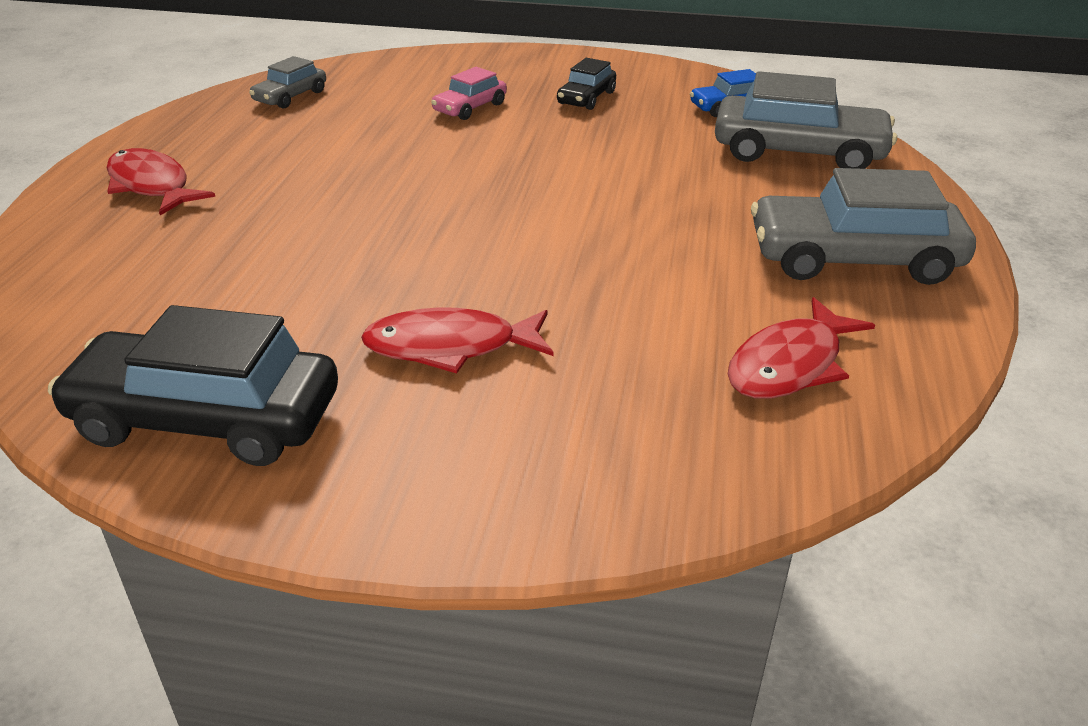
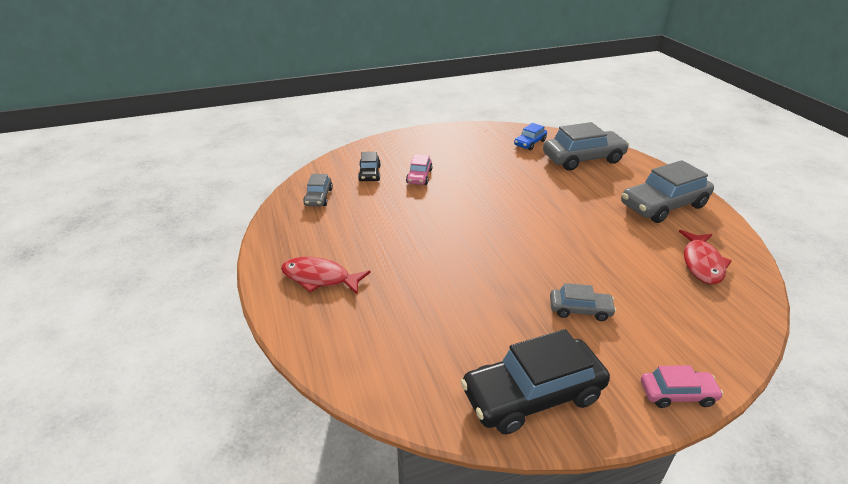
camera: 30 degrees left, 0 degrees up
(428, 517) = (677, 394): none -> pink car
(450, 347) = (580, 309): red fish -> grey car
(586, 98) = (464, 155): black car -> black car (369, 173)

